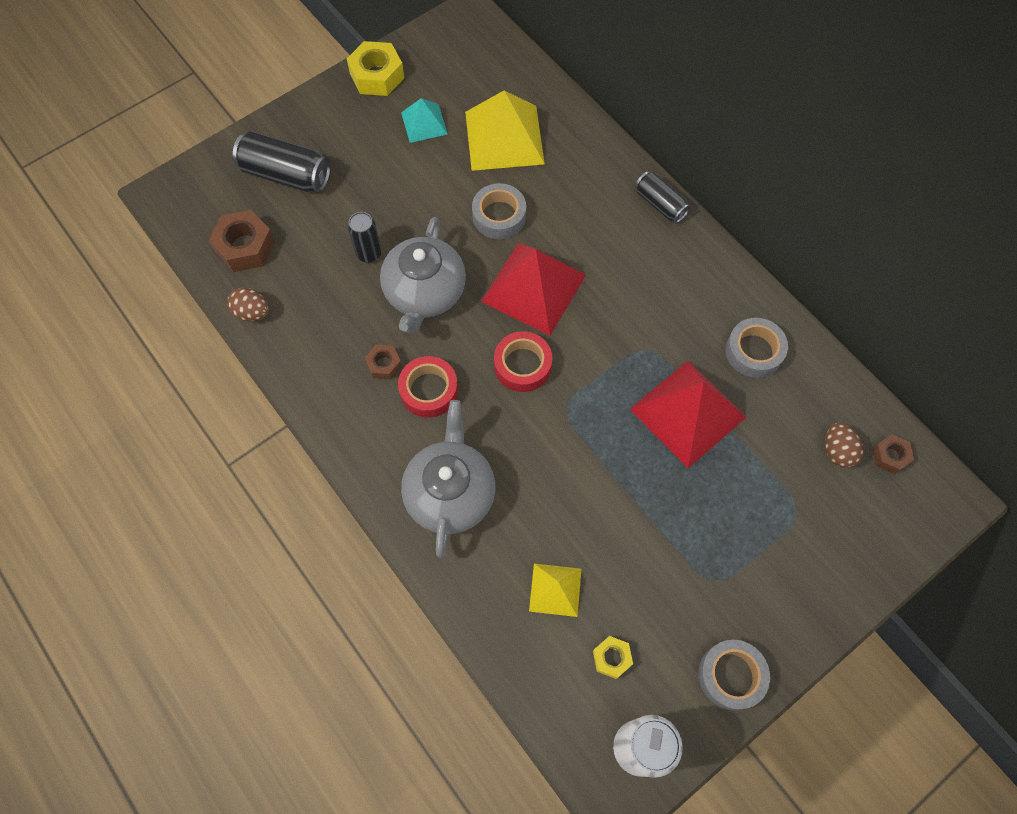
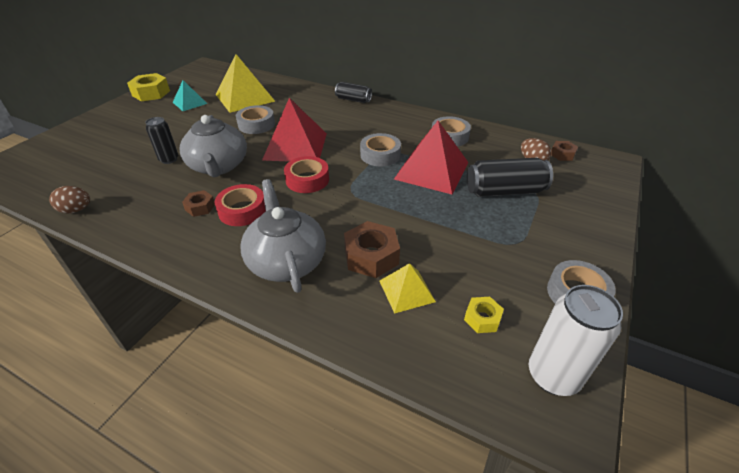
camera: 25 degrees left, 25 degrees down
(245, 247) = (65, 179): brown nut -> brown nut (371, 256)
(286, 174) = (94, 141): black can -> black can (504, 191)
(636, 353) = (380, 155): none -> grey tape

